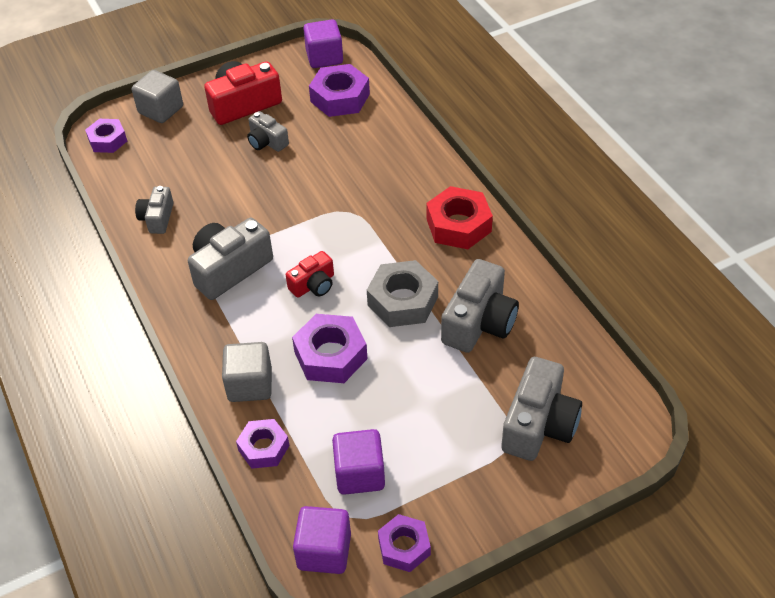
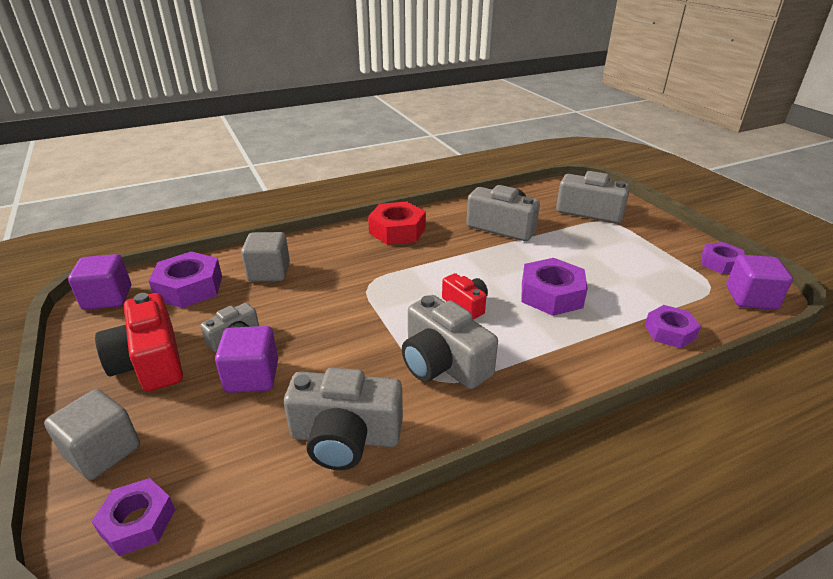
camera: 90 degrees left, 15 degrees down
(157, 218) = (345, 437): grey camera -> grey camera, size x1.74
(250, 384) = (600, 343): grey cube -> grey cube (269, 272)
(359, 474) = (669, 281): purple cube -> purple cube (252, 376)
(402, 301) = (483, 258): grey nut -> none

